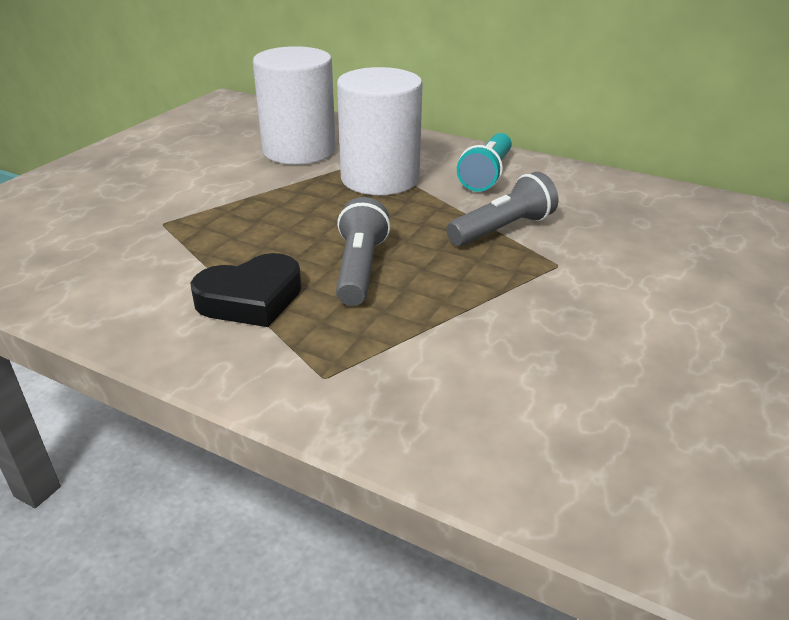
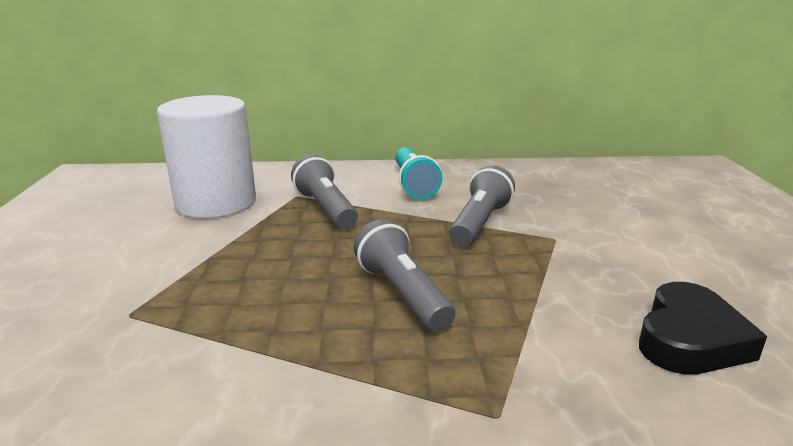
camera: 30 degrees left, 10 degrees down
(251, 299) = (327, 362): black heart -> black heart (690, 339)
(380, 179) = (325, 209): white cylinder -> grey flashlight

